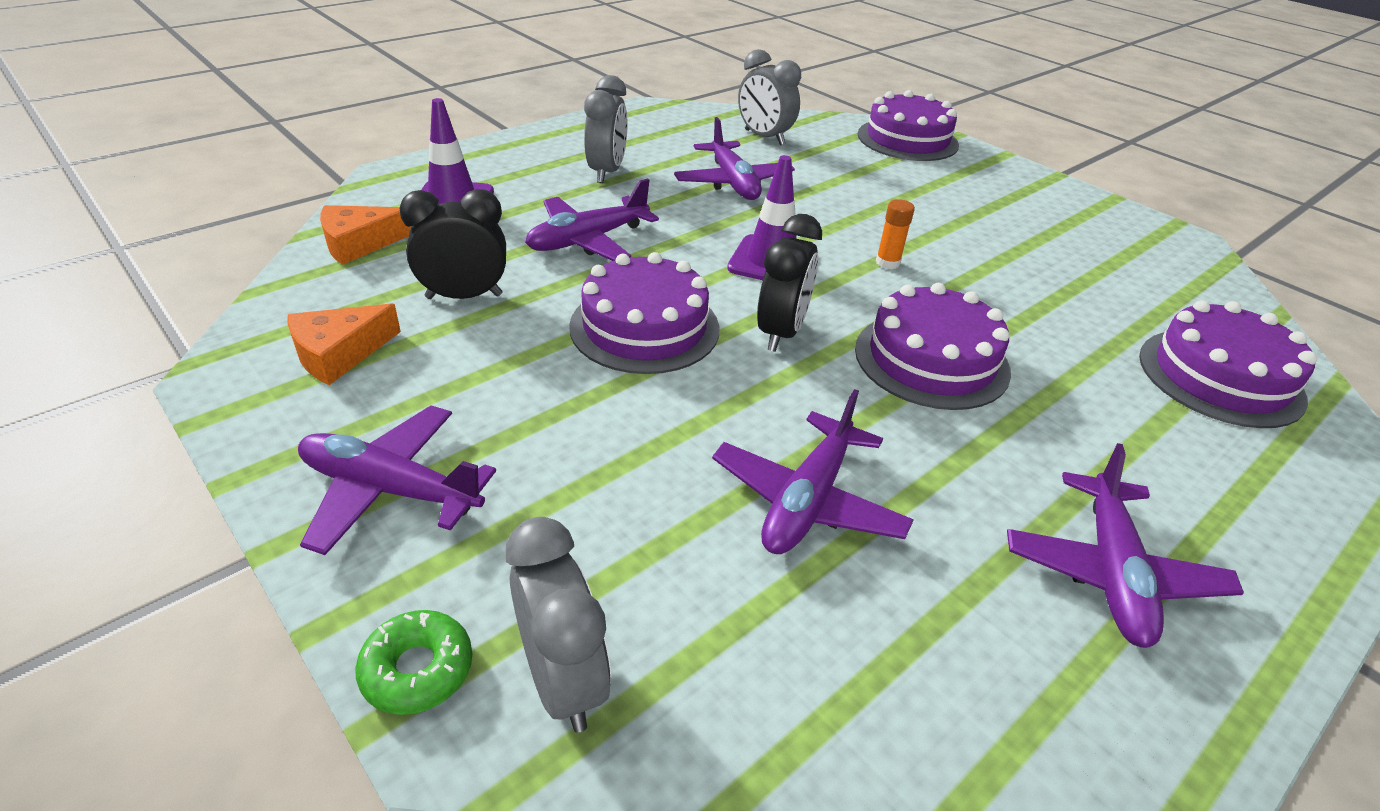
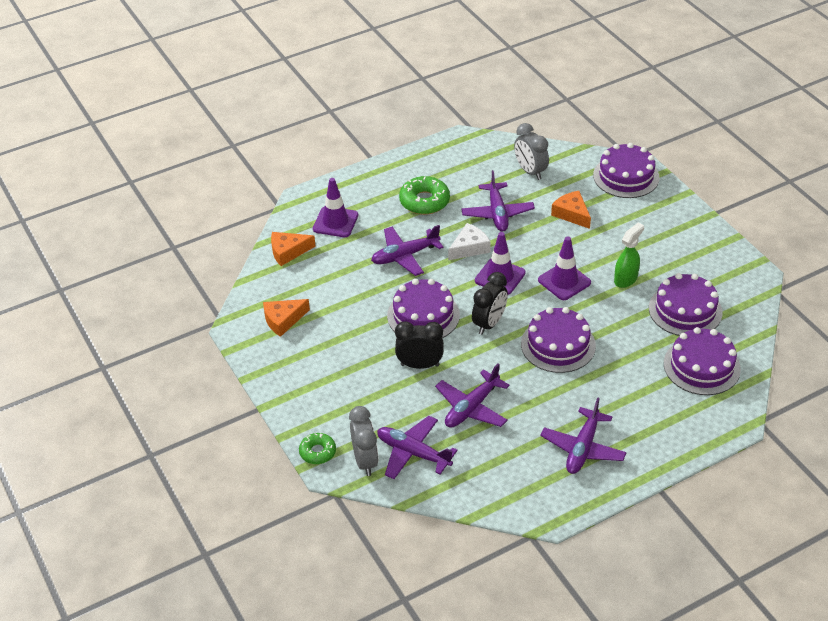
camera: 15 degrees right, 5 degrees up
(391, 489) = (307, 387): purple plane -> purple plane (413, 453)
(464, 296) = (339, 290): black clock -> black clock (420, 365)
(607, 172) = (424, 201): grey clock -> green donut
(702, 225) = (469, 248): none -> white cheese
(852, 180) = (571, 214): none -> orange cheese
(887, 262) = (564, 281): orange glue stick -> purple traffic cone
(989, 255) = (626, 279): none -> green spray bottle
(1118, 292) = (685, 310): none -> purple cake

